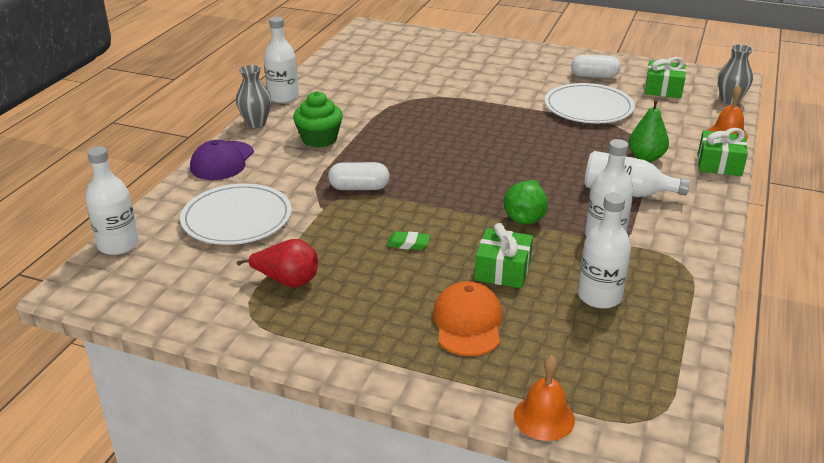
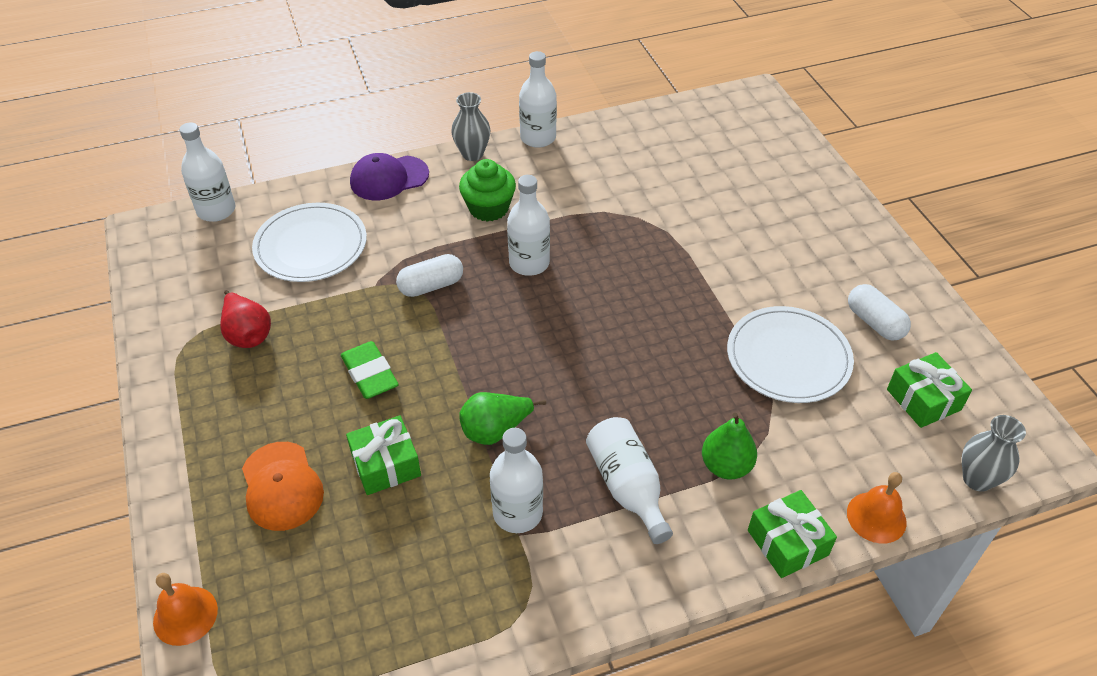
camera: 50 degrees right, 15 degrees up
(359, 188) = (431, 286): white capsule -> white capsule turned 75 degrees counterclockwise
(408, 244) = (370, 374): green eraser -> green eraser, size x1.65
(468, 323) = (281, 486): orange cap -> orange cap turned 105 degrees clockwise
(599, 296) = (403, 563): white bottle -> white bottle (529, 263)

